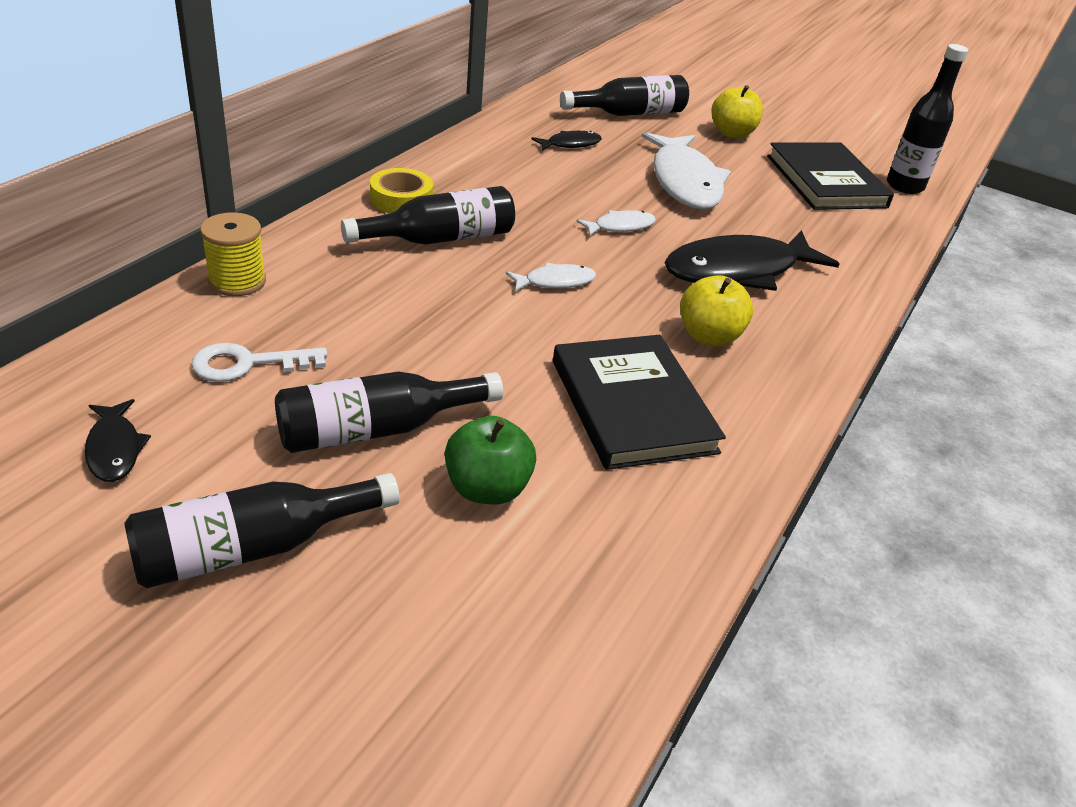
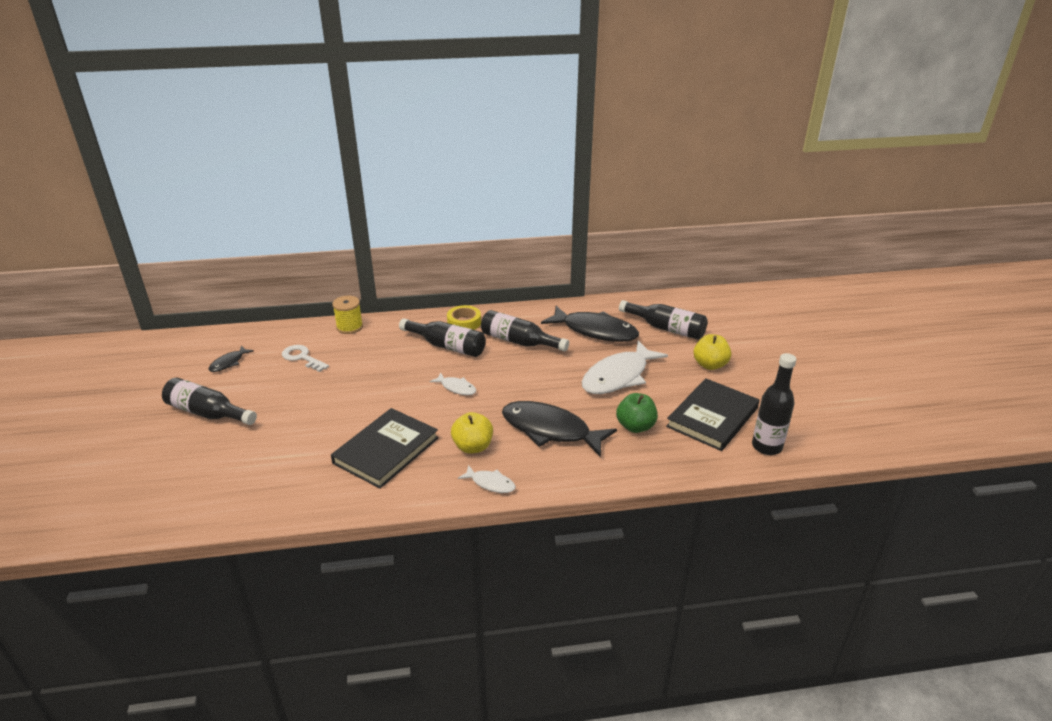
camera: 55 degrees right, 5 degrees down
(377, 429) = (296, 402): black bottle -> black bottle (519, 342)
(487, 488) = (288, 442): green apple -> green apple (635, 426)
(570, 144) = (595, 331): black fish -> black fish, size x2.14
(620, 226) = (536, 380): white fish -> white fish (490, 483)

